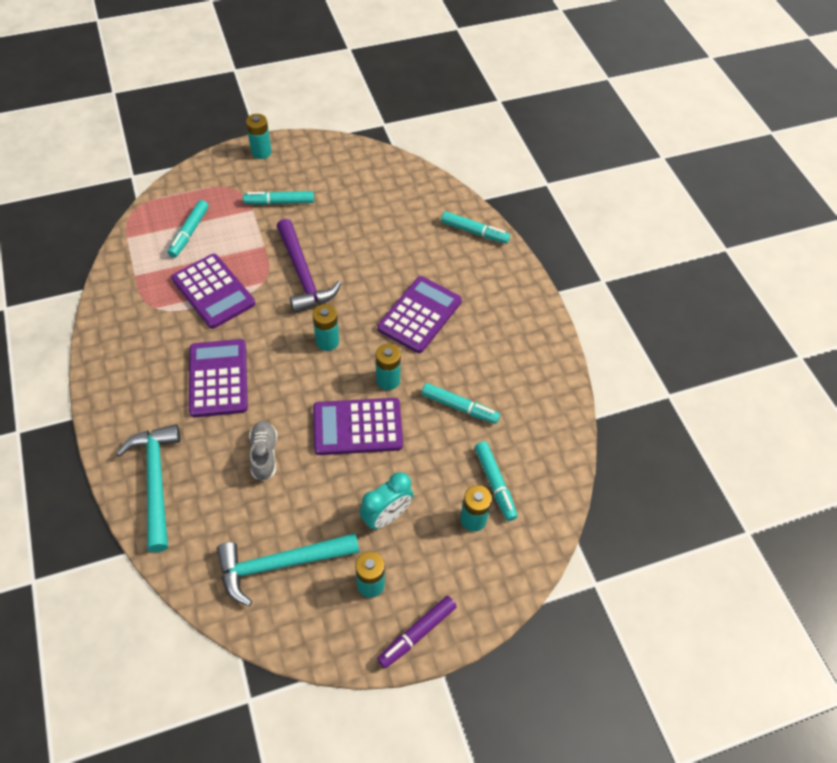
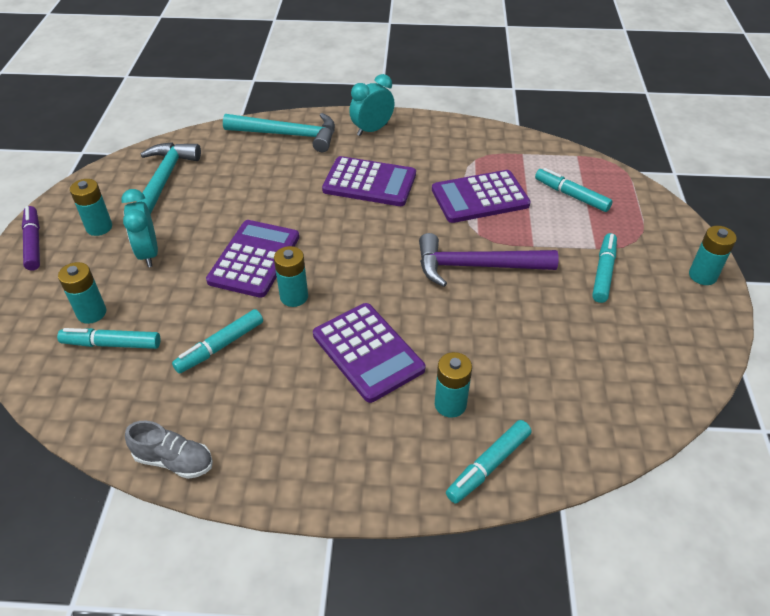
camera: 115 degrees right, 10 degrees down
(125, 406) = (372, 130): none -> turquoise clock
(264, 454) = (269, 194): grey shoe -> grey shoe (174, 460)
(327, 341) = (372, 263): turquoise battery -> turquoise battery (450, 404)

